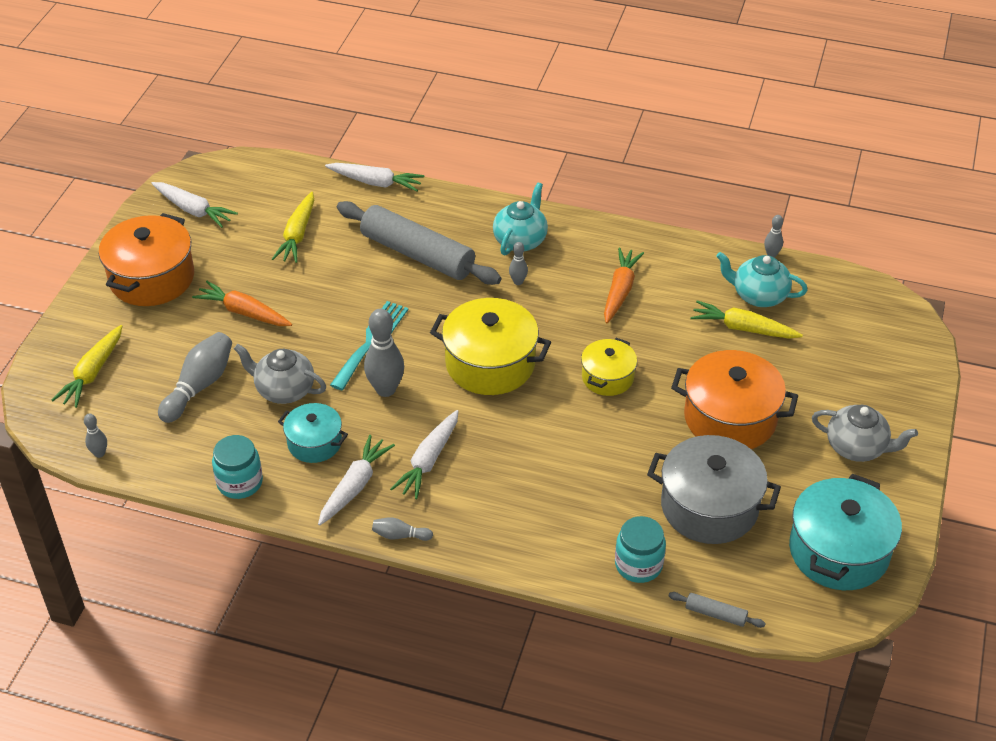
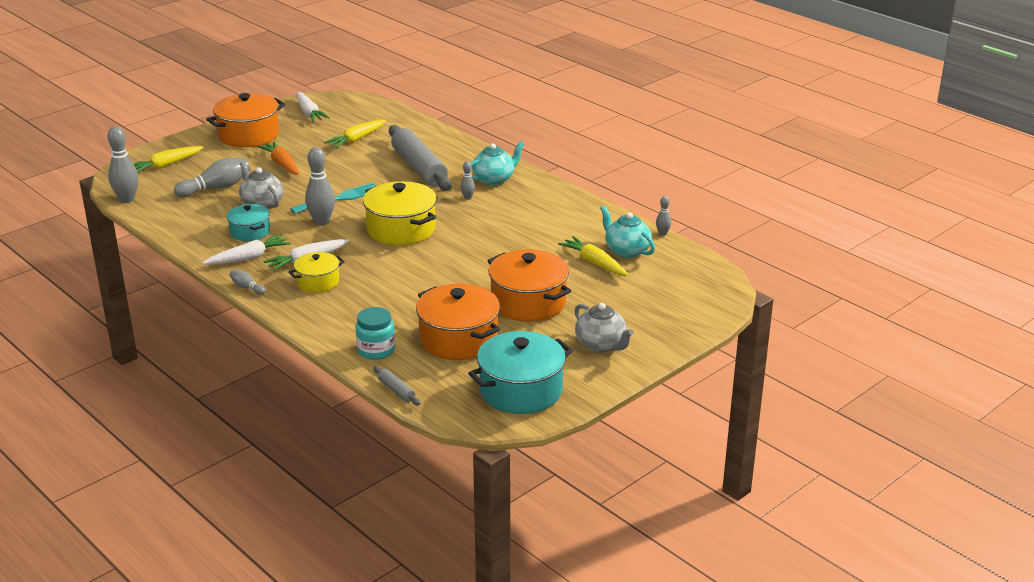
camera: 30 degrees right, 15 degrees down
(99, 453) = (127, 199): grey bowling pin -> grey bowling pin, size x1.96
(240, 482) = (186, 235): turquoise jar -> none
(375, 183) = (434, 129): white carrot -> none
(607, 377) = (469, 258): yellow pot -> yellow pot (318, 282)
(620, 291) = (531, 221): orange carrot -> none
(709, 507) = (458, 339): grey pot -> orange pot

